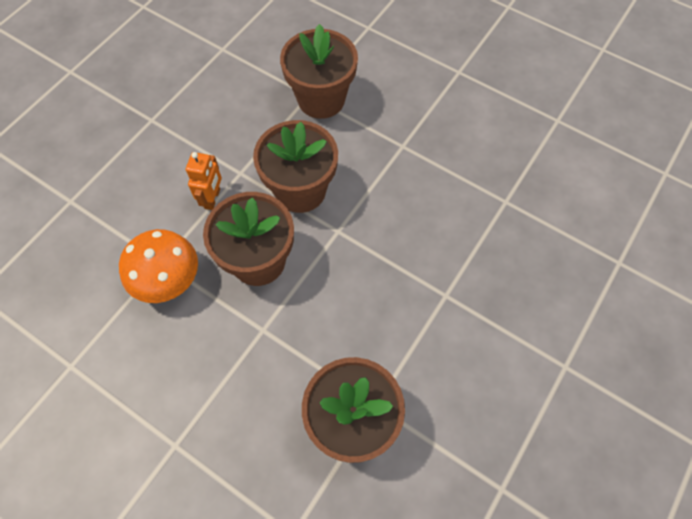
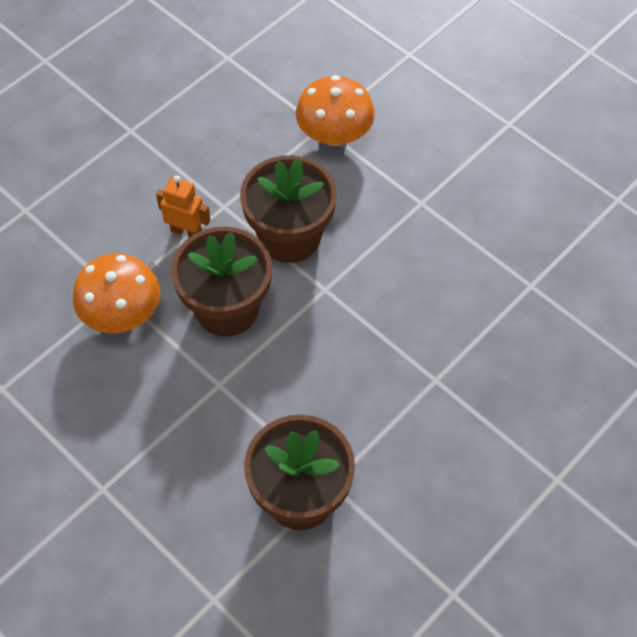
camera: 10 degrees right, 5 degrees down
(212, 199) = (186, 232): orange robot -> orange robot turned 90 degrees counterclockwise
(321, 99) = (334, 135): brown flower pot -> orange mushroom

